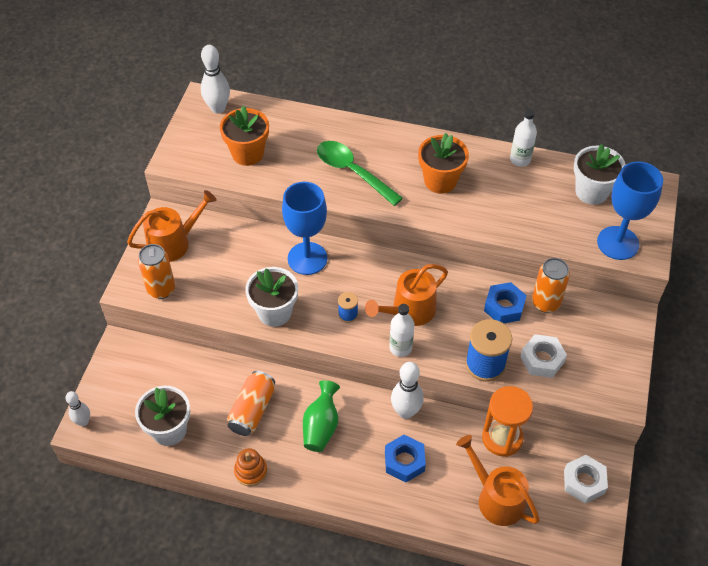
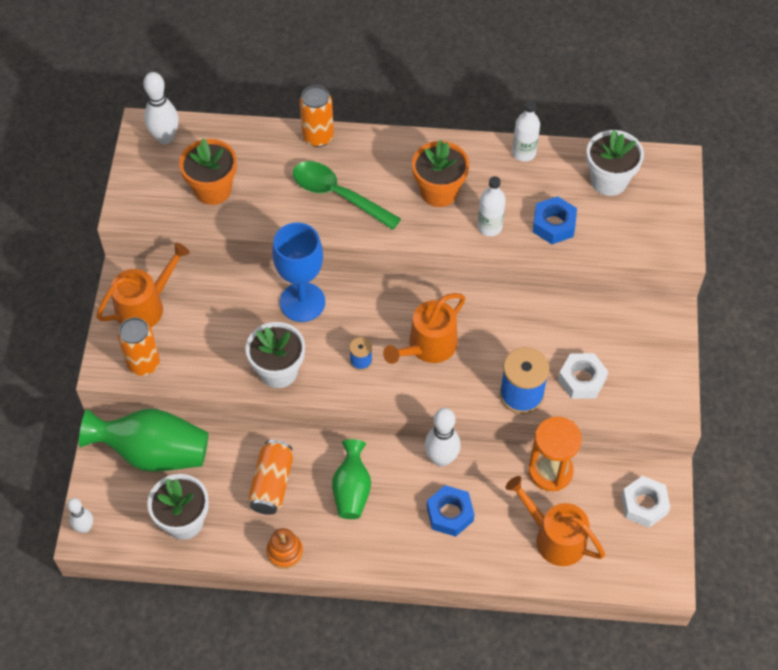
camera: 10 degrees left, 5 degrees up
(156, 367) = (153, 453): none -> green vase
(400, 347) = (426, 390): white bottle -> white bottle (489, 227)
(504, 307) = (531, 326): blue nut -> blue nut (553, 224)
(545, 303) = (576, 314): orange can -> orange can (318, 137)
(618, 243) = (645, 237): blue goblet -> none

